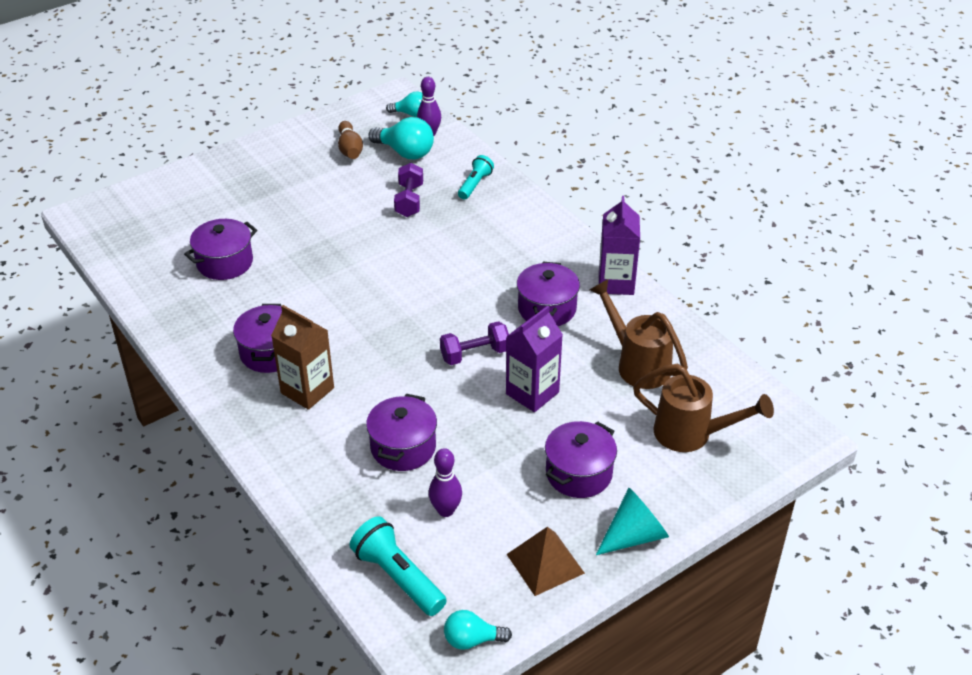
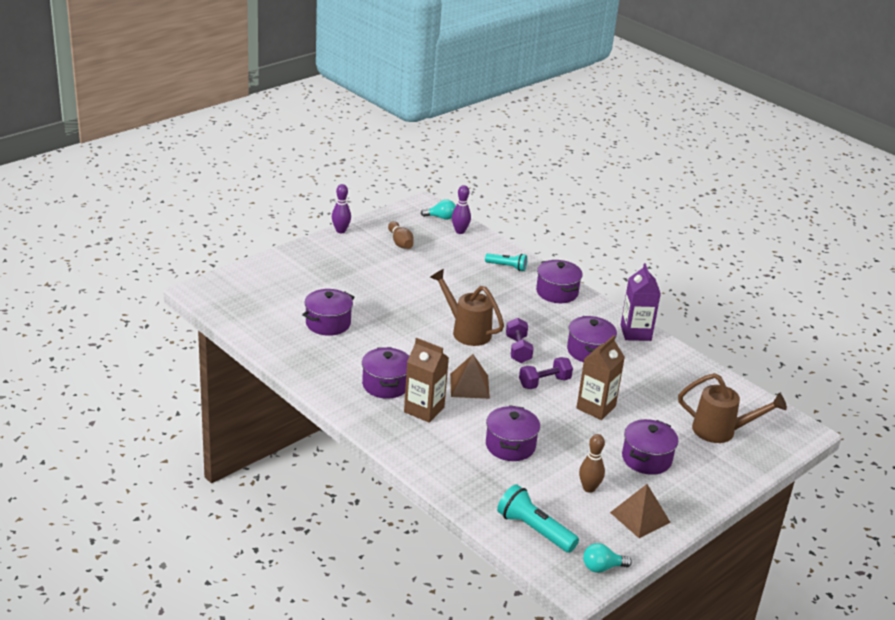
camera: 10 degrees left, 10 degrees down
(376, 357) = (469, 386): none -> brown pyramid
(405, 152) = (445, 245): turquoise light bulb -> none
(409, 200) = (459, 278): purple dumbbell -> purple dumbbell (518, 349)
(446, 510) = (556, 486): purple bowling pin -> purple bowling pin (341, 231)
(475, 184) = (507, 267): turquoise flashlight -> turquoise flashlight turned 90 degrees clockwise
(489, 516) = (589, 488): none -> brown bowling pin
(528, 222) = (557, 292): none -> purple pot
(532, 393) = (596, 407): purple carton -> brown carton
(634, 535) = (699, 497): turquoise cone -> none
(637, 363) = (667, 386): brown watering can -> brown watering can (466, 331)

